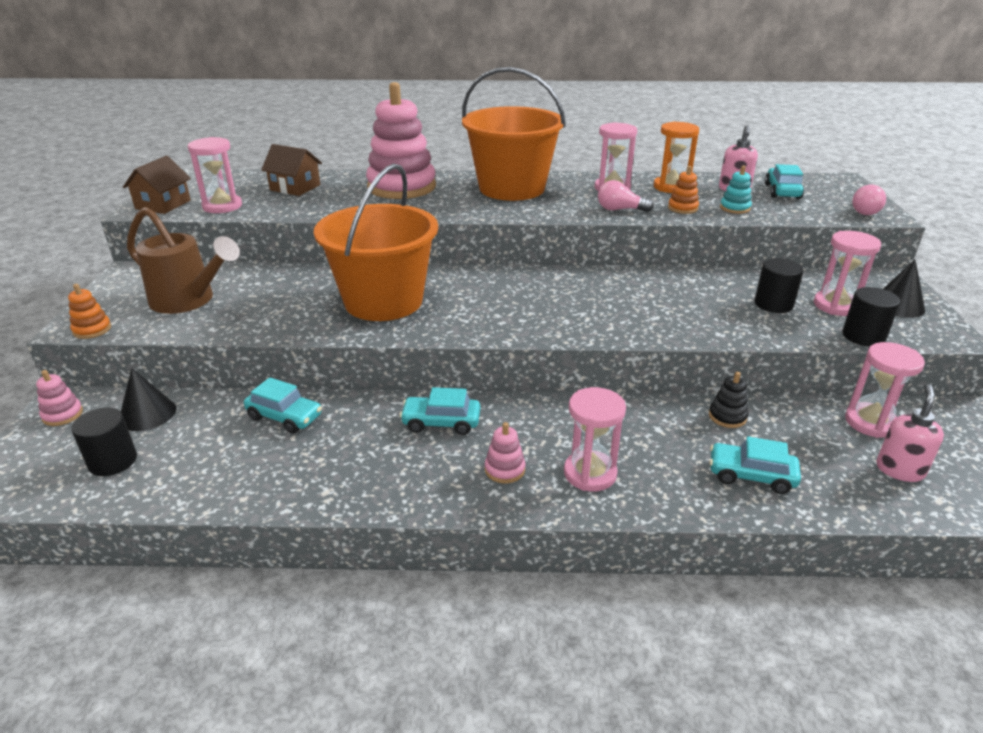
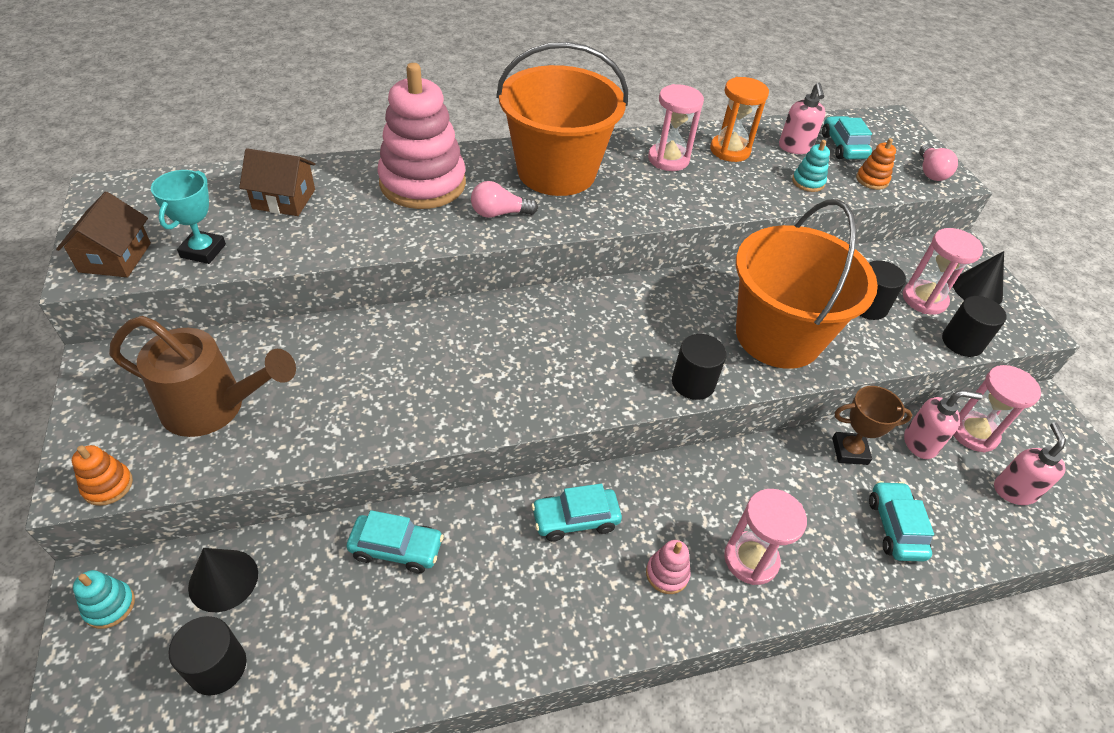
camera: 20 degrees left, 15 degrees up
(62, 415) = (109, 606): pink stacking toy -> turquoise stacking toy
(222, 206) = (203, 251): pink hourglass -> turquoise trophy
(383, 301) = (462, 368): orange bucket -> orange bucket (778, 336)
(575, 331) = (693, 383): none -> black cylinder
(620, 209) = (692, 199): pink light bulb -> pink light bulb (499, 213)
(682, 208) = (756, 189): orange stacking toy -> orange stacking toy (872, 180)
(727, 416) = (849, 451): black stacking toy -> brown trophy
(751, 475) = (895, 527): turquoise car -> turquoise car turned 90 degrees clockwise
(806, 422) = (920, 443): none -> pink soap dispenser

